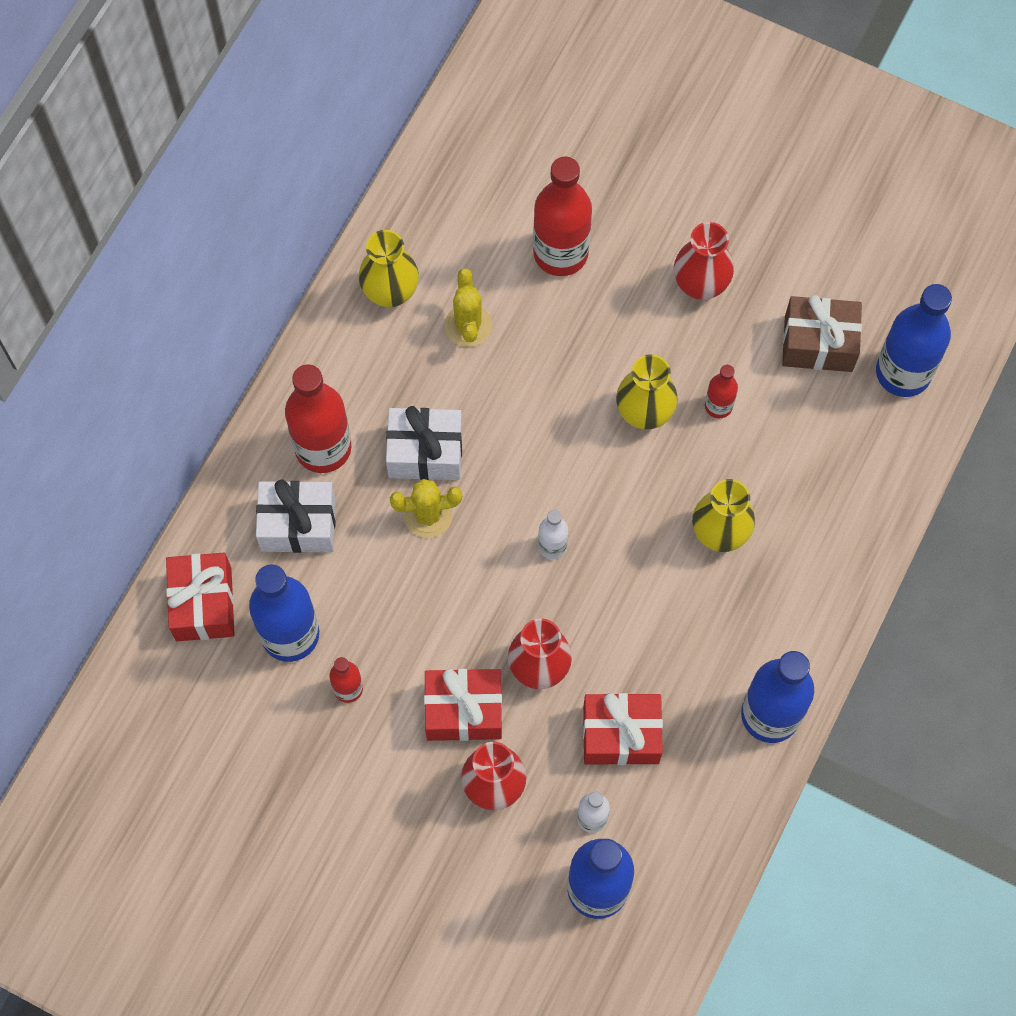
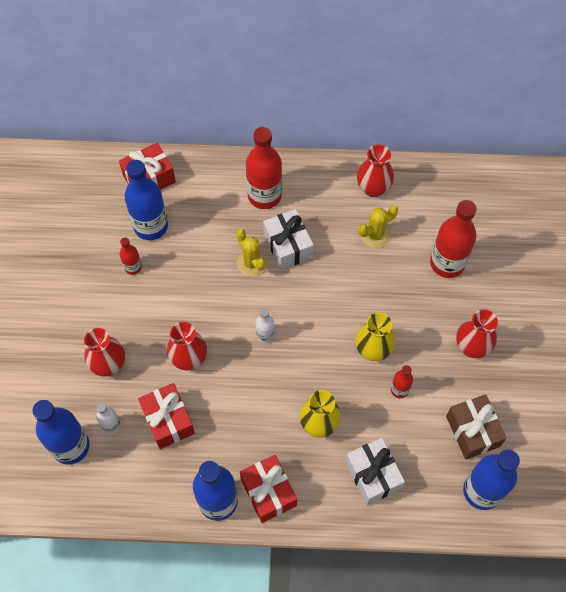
camera: 65 degrees right, 5 degrees down
(298, 525) = (214, 203): white gift -> white gift (372, 475)
(390, 292) = (373, 188): yellow vase -> red vase
(463, 710) = (146, 330): red gift -> red gift (268, 492)

